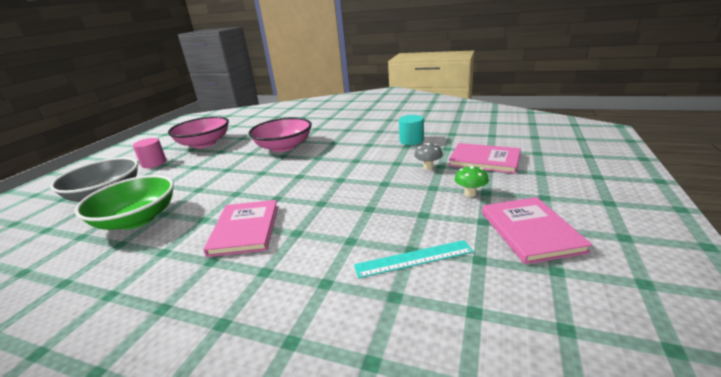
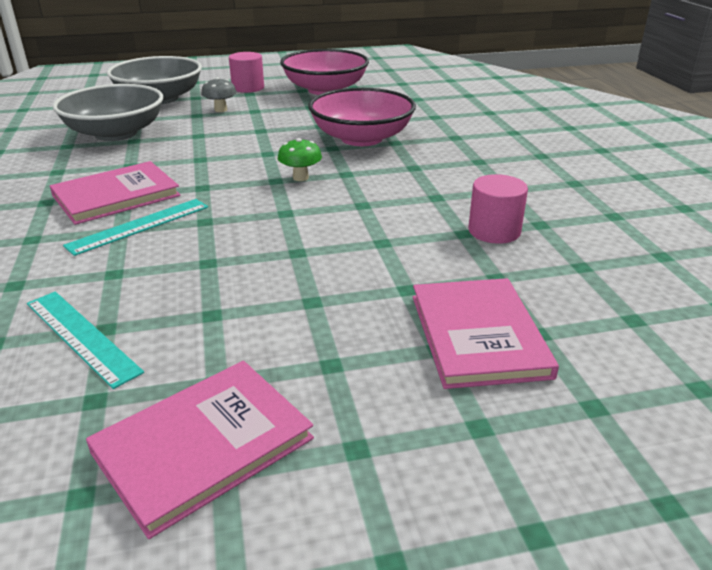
camera: 55 degrees right, 5 degrees up
(137, 219) = (116, 133): green bowl -> grey bowl
(300, 225) = (139, 226): none -> turquoise ruler
(411, 141) = (494, 231): turquoise cylinder -> pink cylinder
(428, 167) = (389, 277): grey mushroom -> grey mushroom (220, 110)
(470, 193) = (313, 346): green mushroom -> green mushroom (300, 178)

